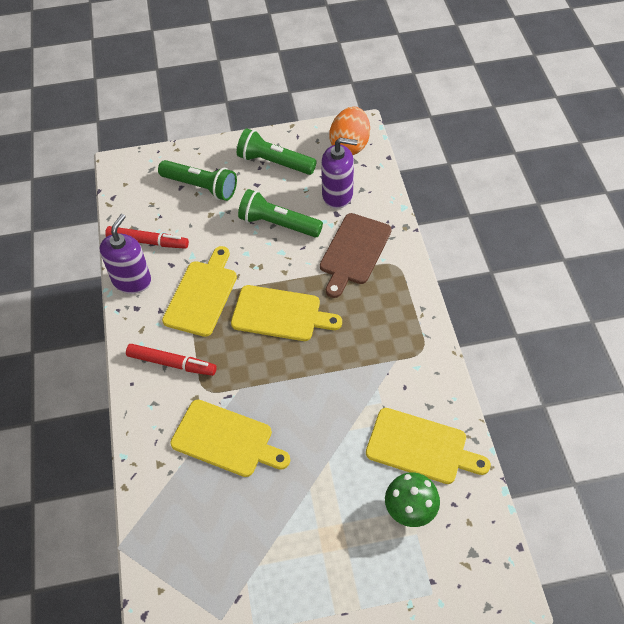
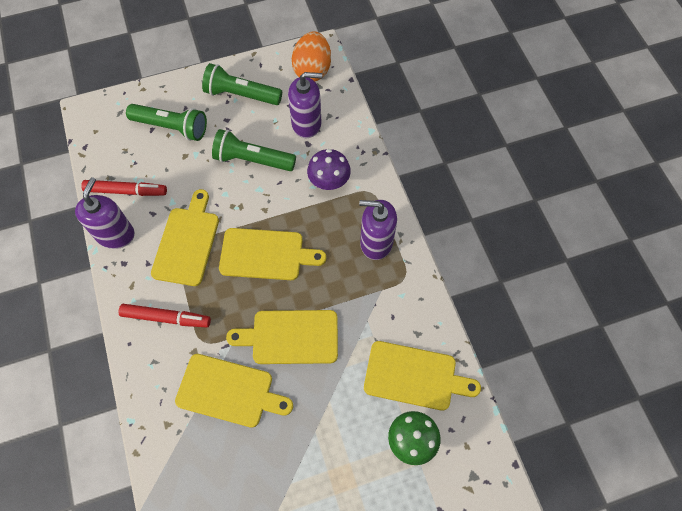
camera: 10 degrees left, 10 degrees up
(296, 395) = (290, 337): none -> yellow cutting board
(354, 252) = (329, 182): brown cutting board -> purple mushroom
(396, 314) = (376, 242): none -> purple soap dispenser

